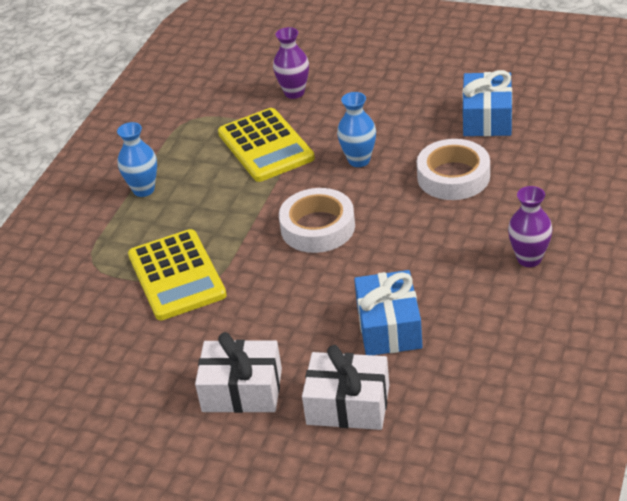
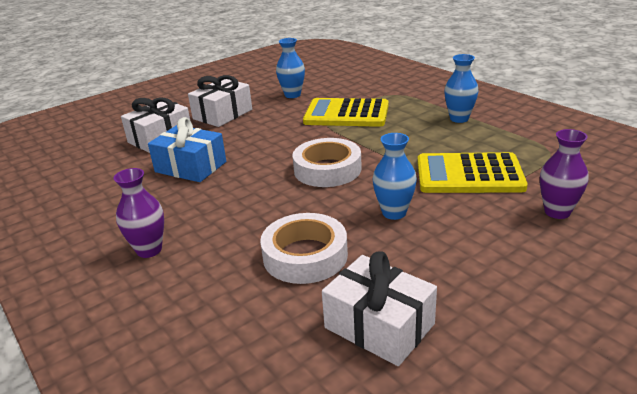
camera: 120 degrees right, 10 degrees down
(139, 356) = (292, 95): none -> blue vase
(487, 118) = (379, 326): blue gift -> white gift

